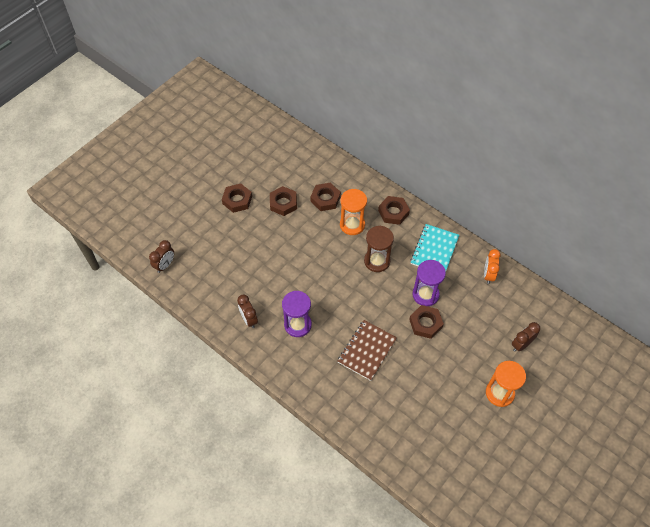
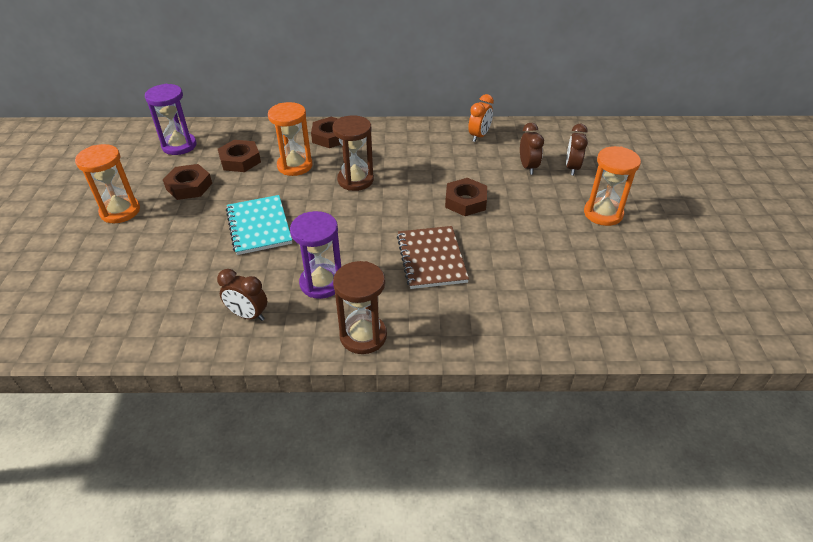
camera: 40 degrees left, 15 degrees down
(165, 265) = (57, 328): brown clock -> brown clock (528, 167)
(237, 200) = (120, 211): brown nut -> orange hourglass
(291, 373) = (363, 336): none -> brown hourglass
(425, 294) = (438, 179): purple hourglass -> purple hourglass (179, 146)
(434, 250) = (406, 144): turquoise notebook -> turquoise notebook (259, 226)
(488, 275) = (479, 136): orange clock -> orange clock turned 120 degrees counterclockwise

